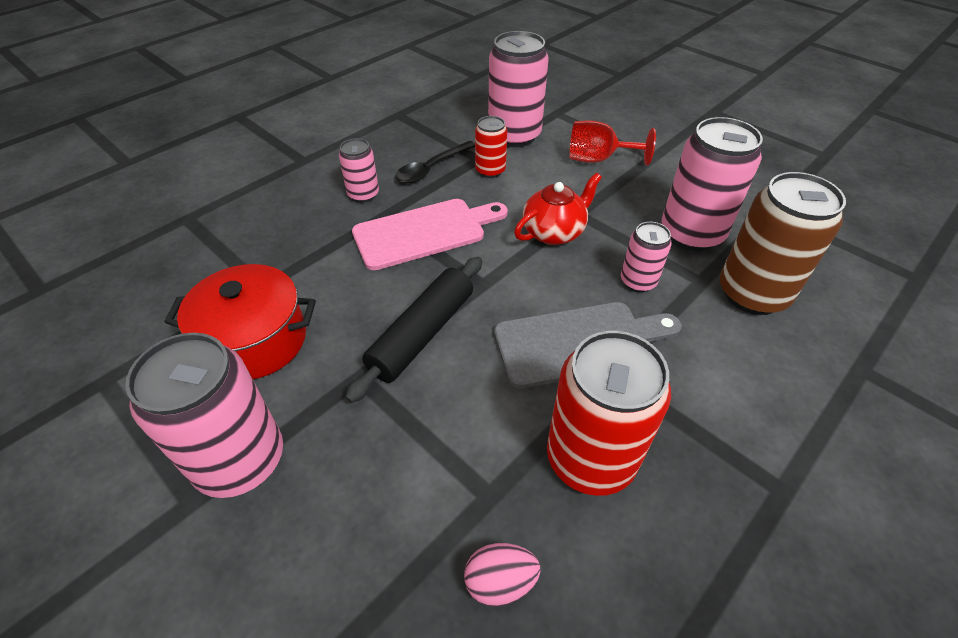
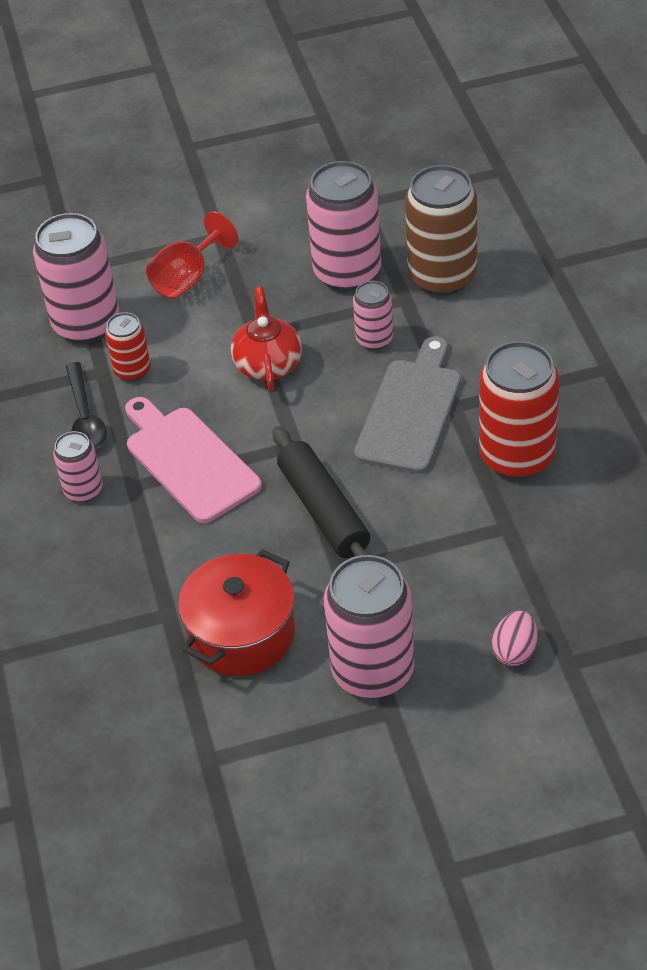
camera: 55 degrees left, 0 degrees up
(424, 232) = (189, 461): pink cutting board -> pink cutting board turned 45 degrees counterclockwise
(500, 582) = (571, 546): pink egg -> pink egg (514, 651)

